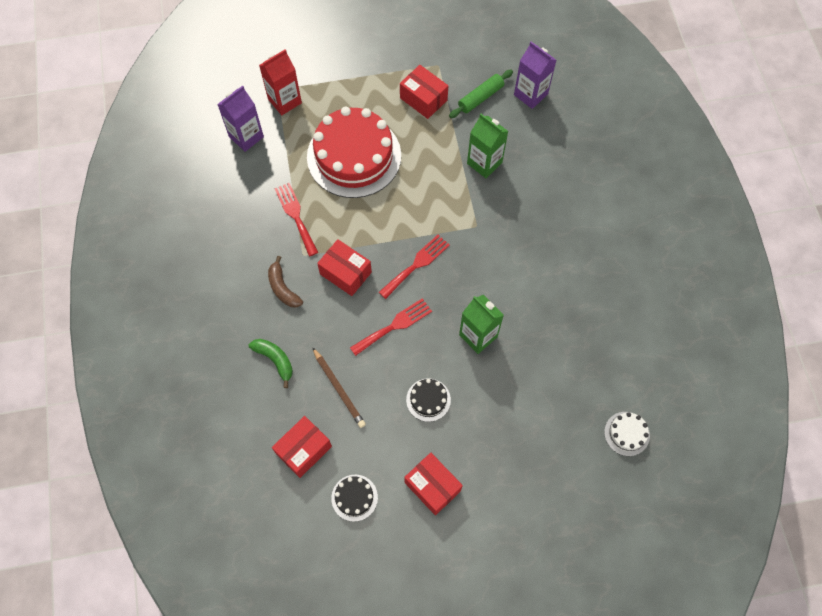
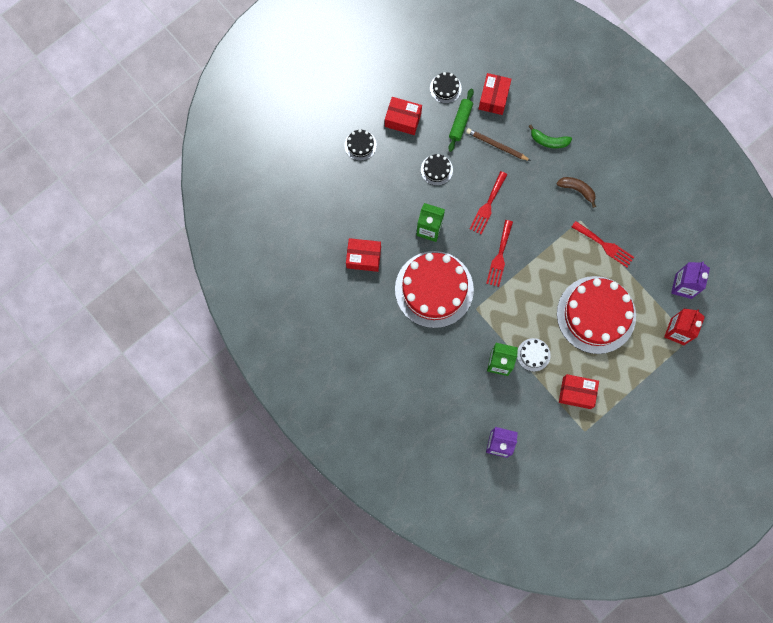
camera: 150 degrees right, 10 degrees up
(345, 273) = (543, 223): red box -> red box (363, 257)
(480, 97) = (534, 419): green rolling pin -> green rolling pin (460, 122)
(504, 483) = (360, 145): none -> black cake
(511, 269) = (434, 289): none -> red cake
(626, 433) = (300, 217): white cake -> white cake (533, 354)

